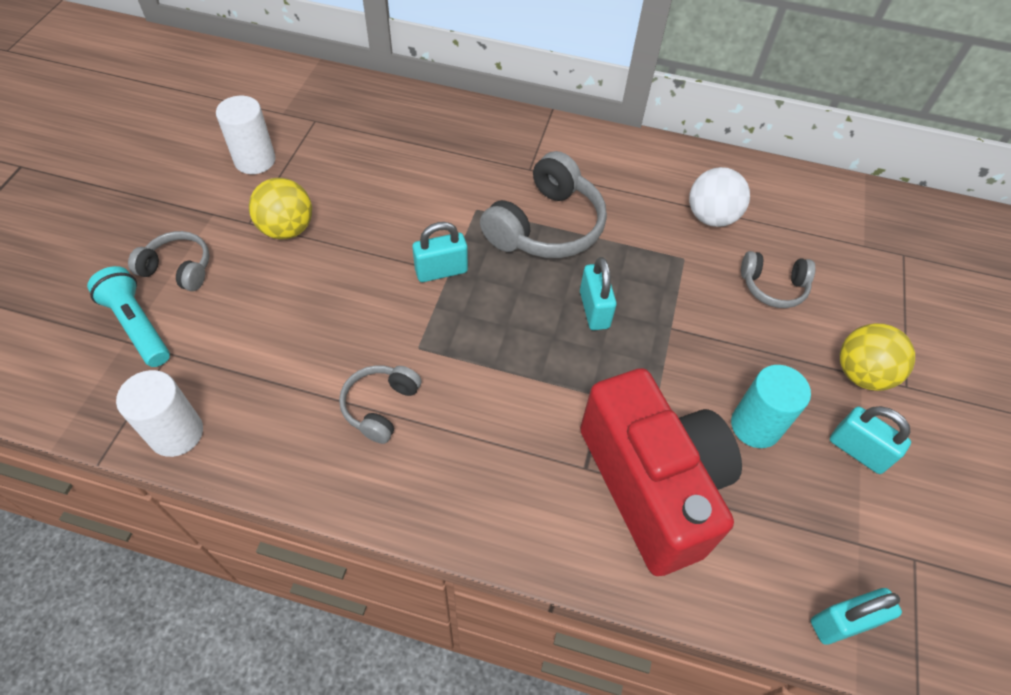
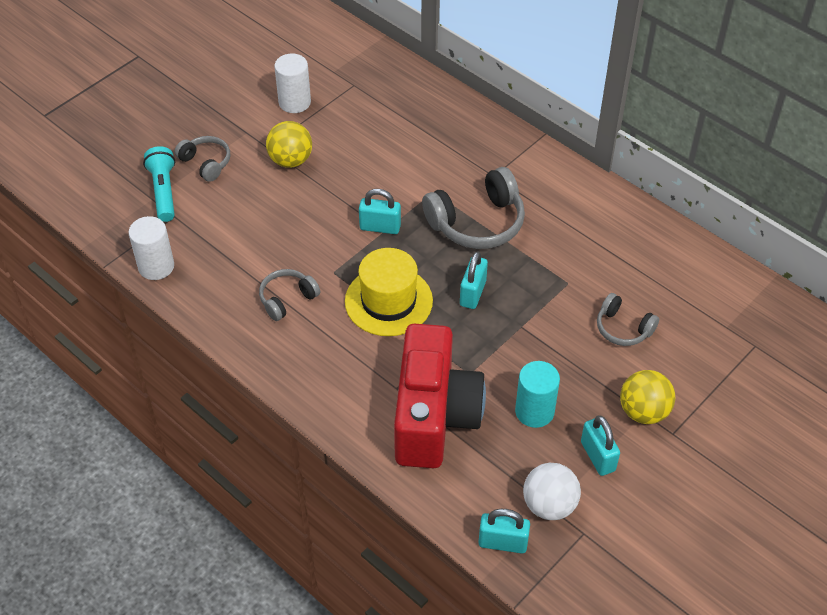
camera: 30 degrees right, 5 degrees down
(506, 358) = (388, 301): none -> yellow hat
(711, 217) = (613, 261): white ball -> white ball (549, 505)

